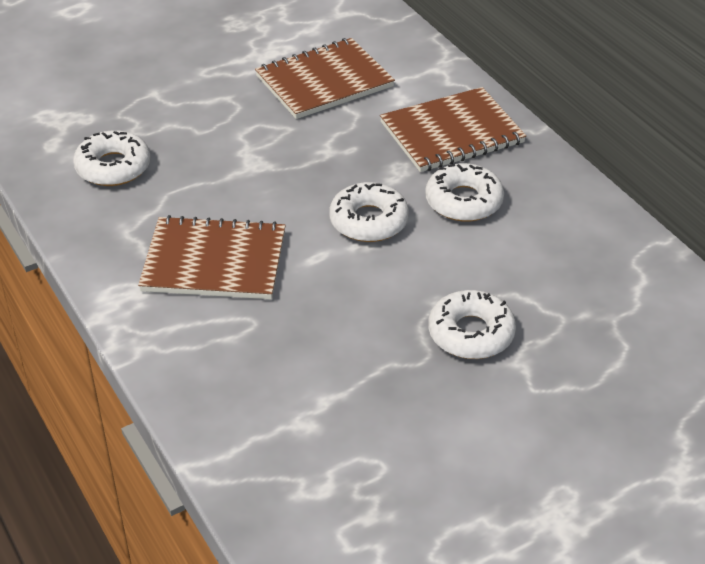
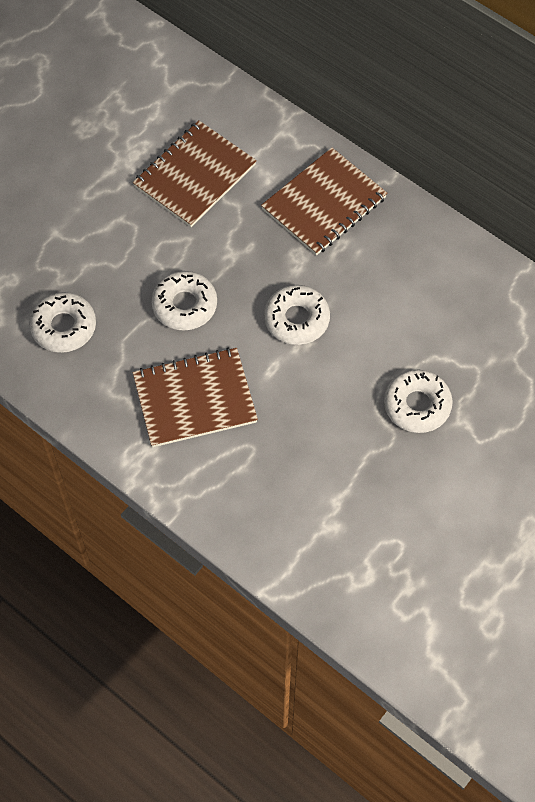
camera: 20 degrees left, 20 degrees up
(464, 201) = (362, 275): white donut -> white donut (184, 305)

